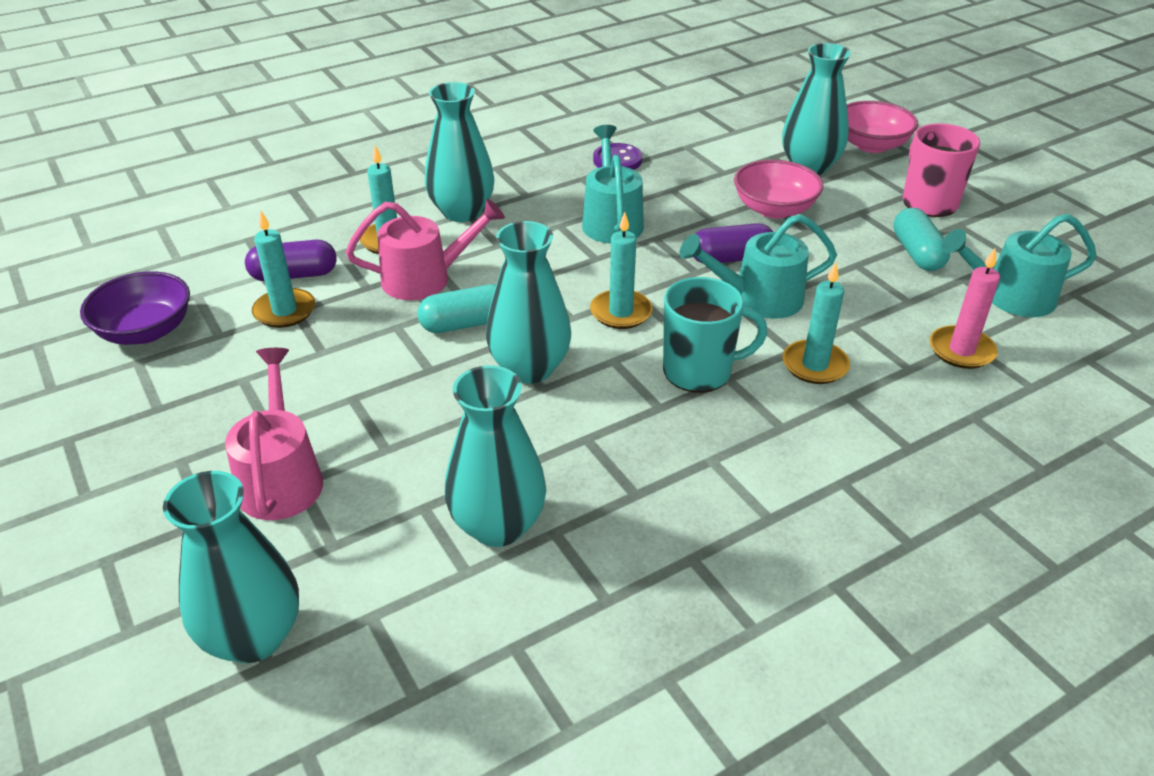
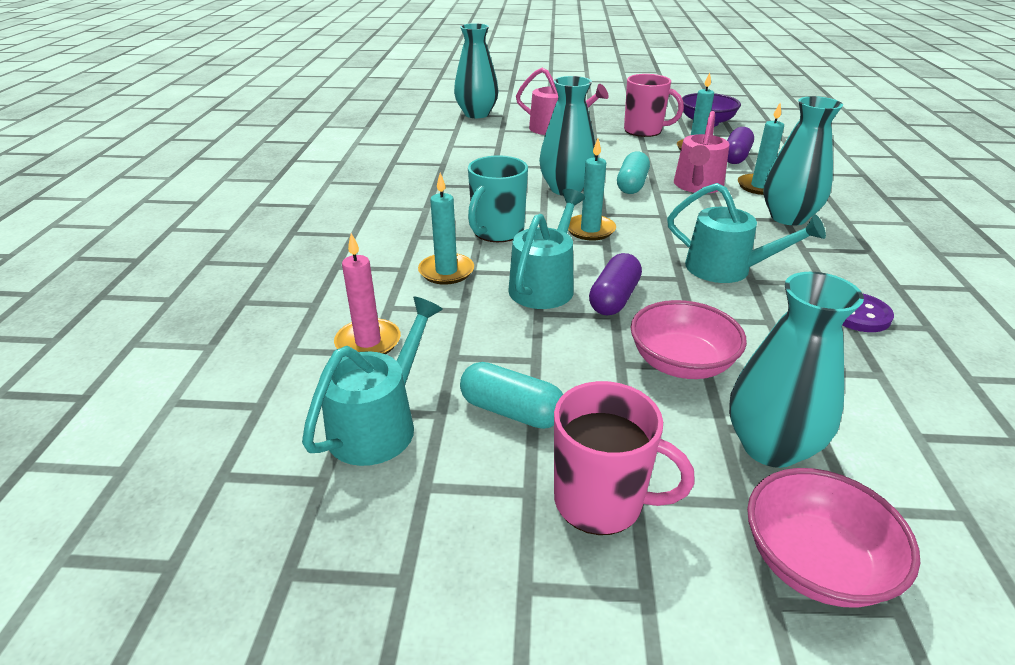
camera: 125 degrees right, 5 degrees down
(229, 378) = (644, 131): none -> pink mug
(498, 525) = (464, 155): turquoise vase -> none

